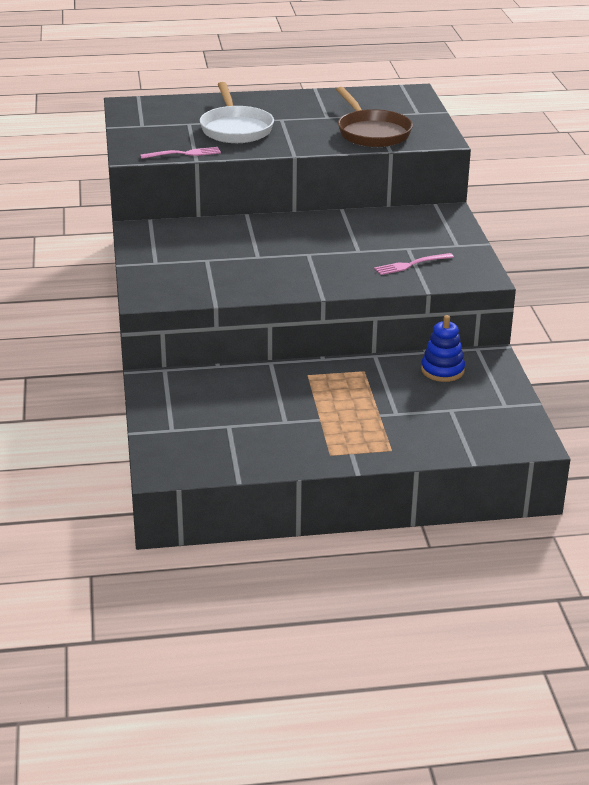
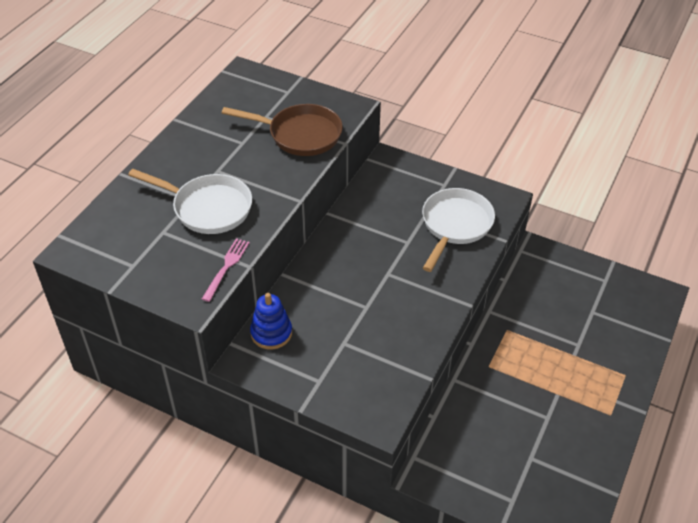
camera: 55 degrees left, 15 degrees up
(411, 265) = (455, 225): pink fork -> white pan
(442, 370) = (537, 286): blue stacking toy -> blue stacking toy (271, 333)

